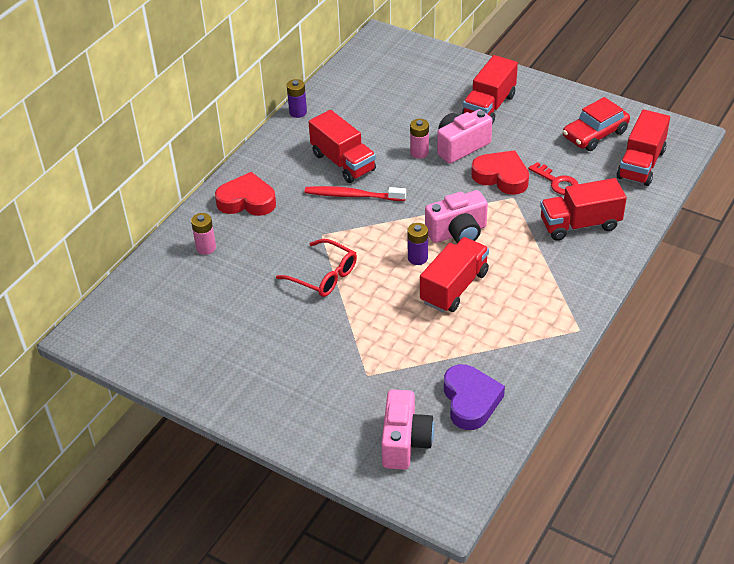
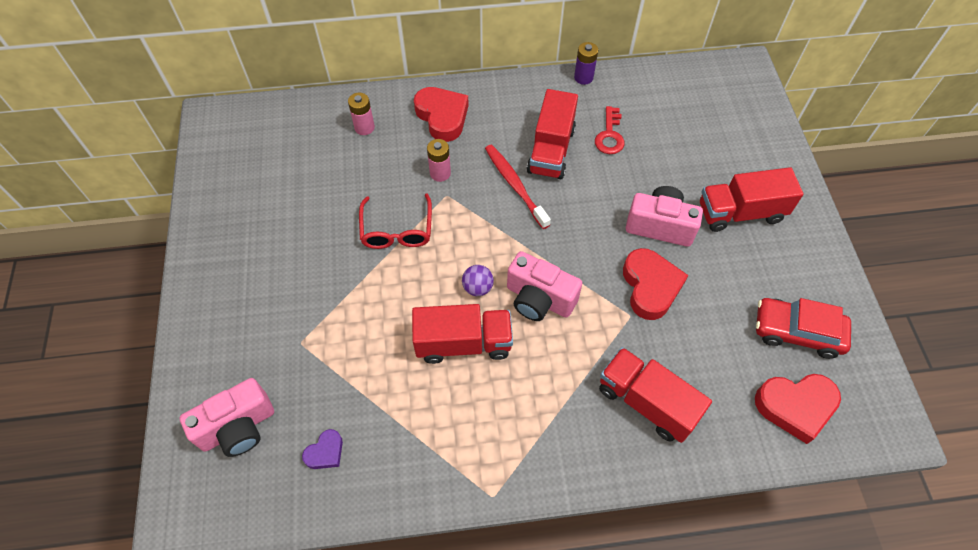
camera: 50 degrees right, 15 degrees up
(417, 258) = (477, 288): purple battery -> purple ball
(419, 152) = (619, 198): pink battery -> pink battery (440, 173)
(470, 401) = (325, 452): purple heart -> purple heart, size x0.53
(557, 182) = (689, 341): red key -> red key (609, 135)
(641, 164) = (795, 406): red truck -> red heart

